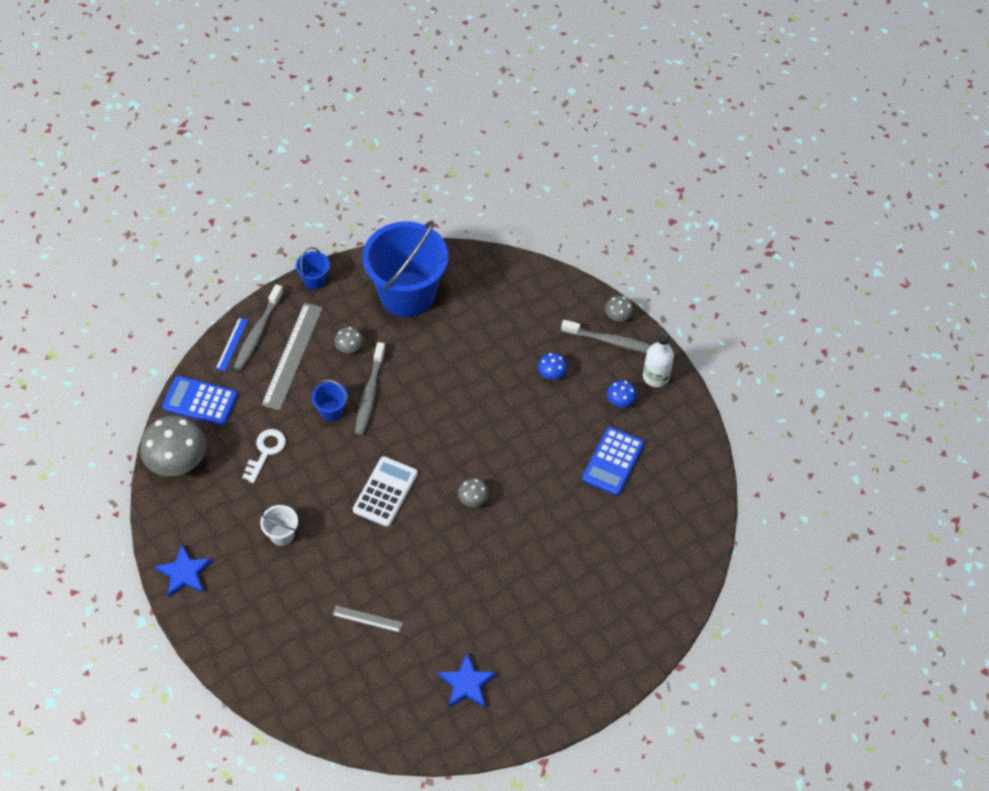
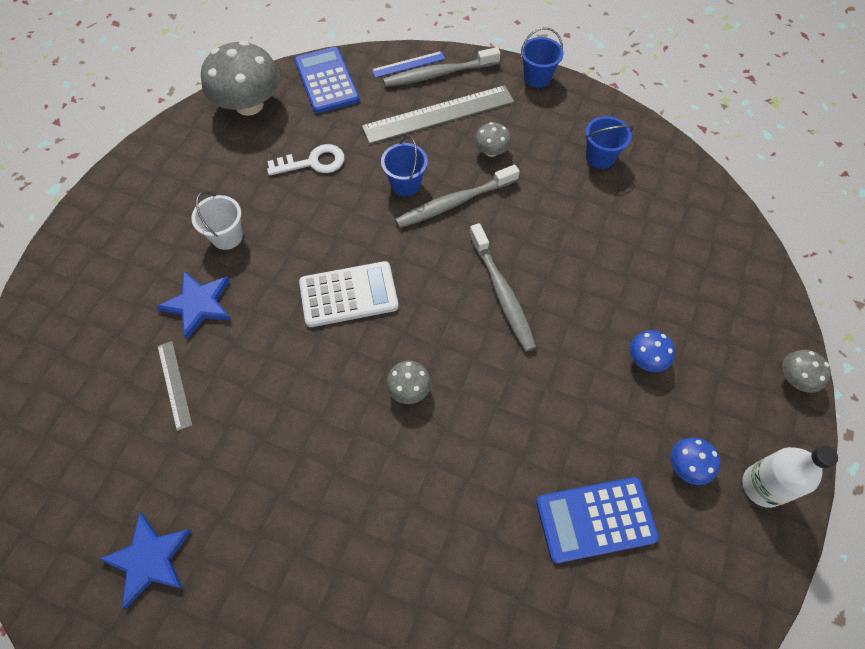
camera: 55 degrees right, 5 degrees up
(184, 573) = (127, 187): blue star -> blue star (198, 304)
(407, 294) = (600, 157): blue bucket -> blue bucket, size x0.41
(613, 342) = (756, 397): grey toothbrush -> grey toothbrush (502, 293)

